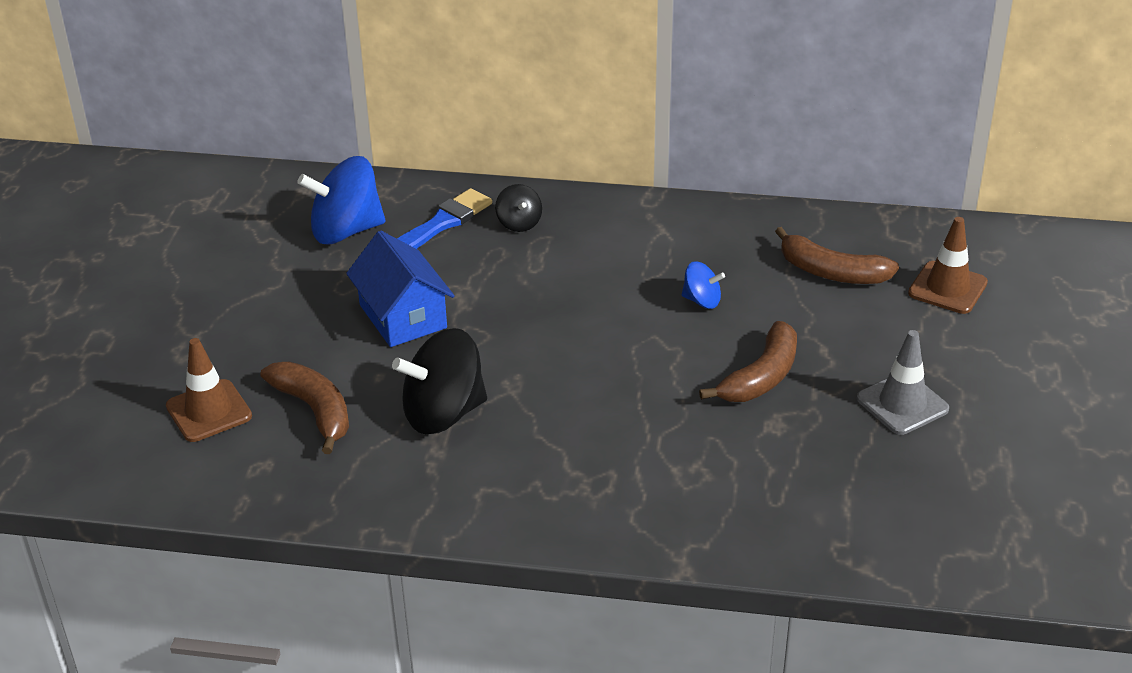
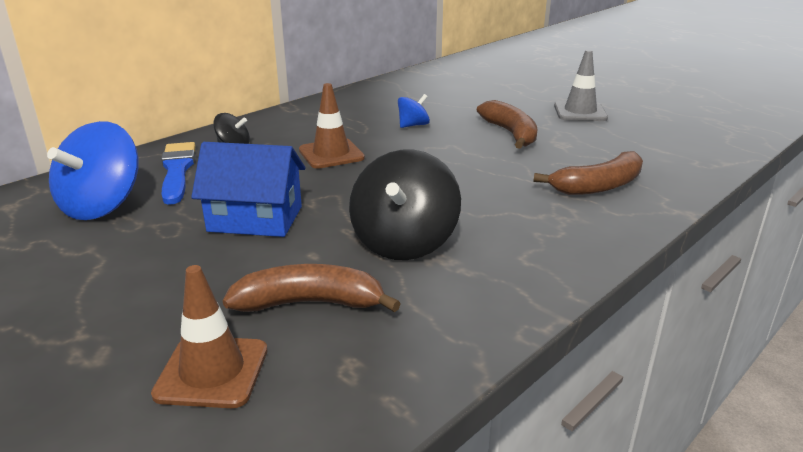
camera: 55 degrees left, 10 degrees down
(831, 272) = (440, 92): brown banana -> brown banana (598, 186)
(947, 288) = (494, 77): brown traffic cone -> brown traffic cone (331, 154)

